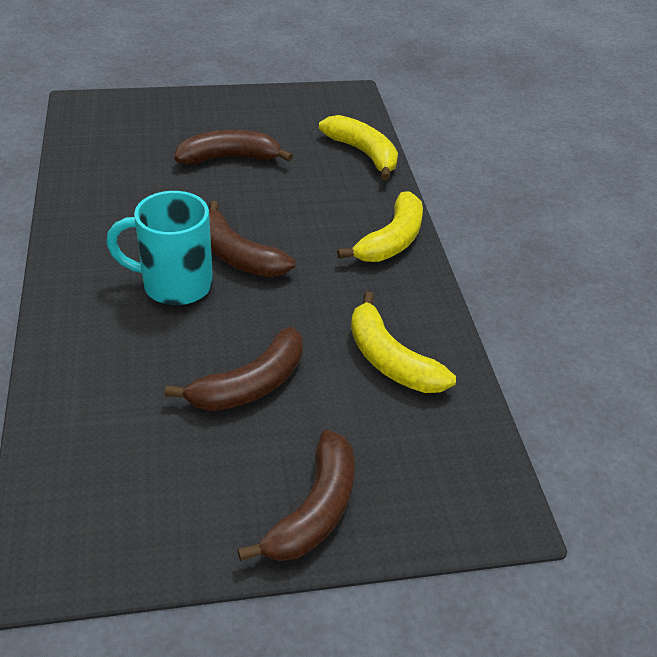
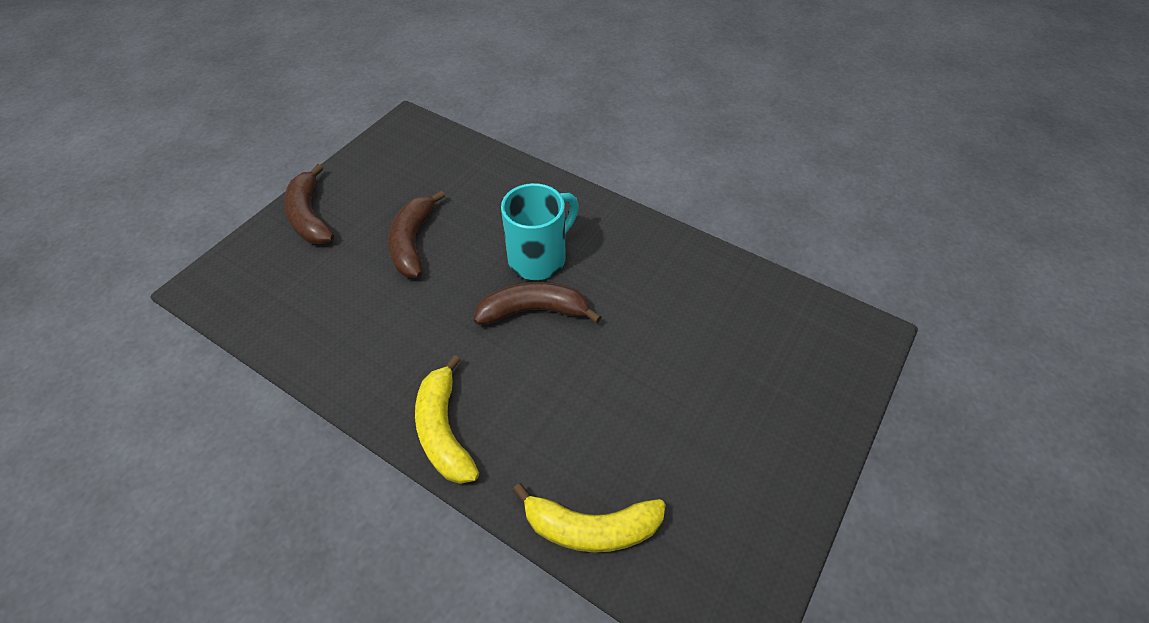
camera: 135 degrees right, 10 degrees up
(229, 158) = (678, 394): brown banana -> none
(390, 360) = (344, 323): yellow banana -> none

